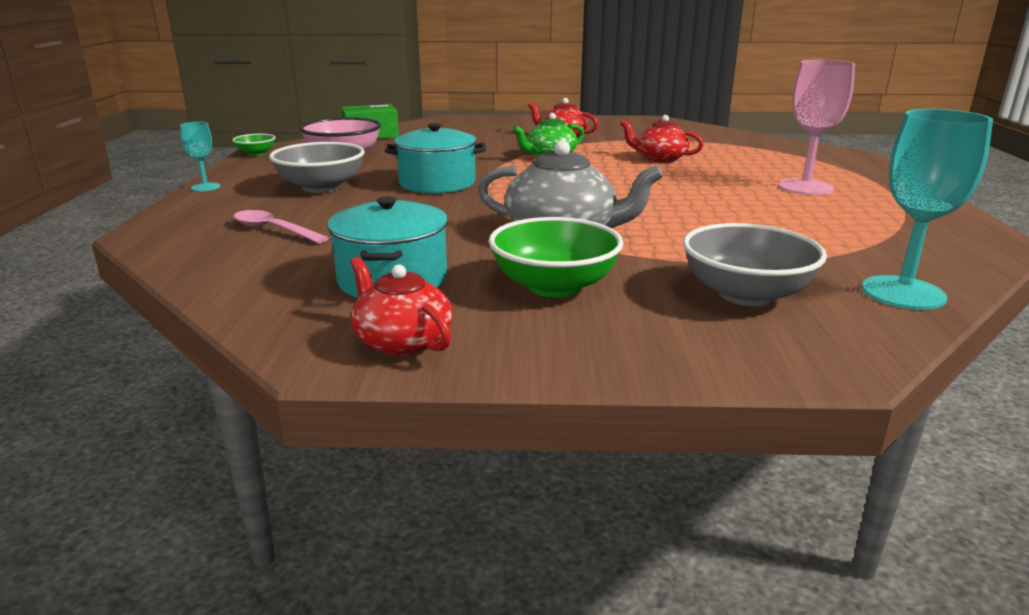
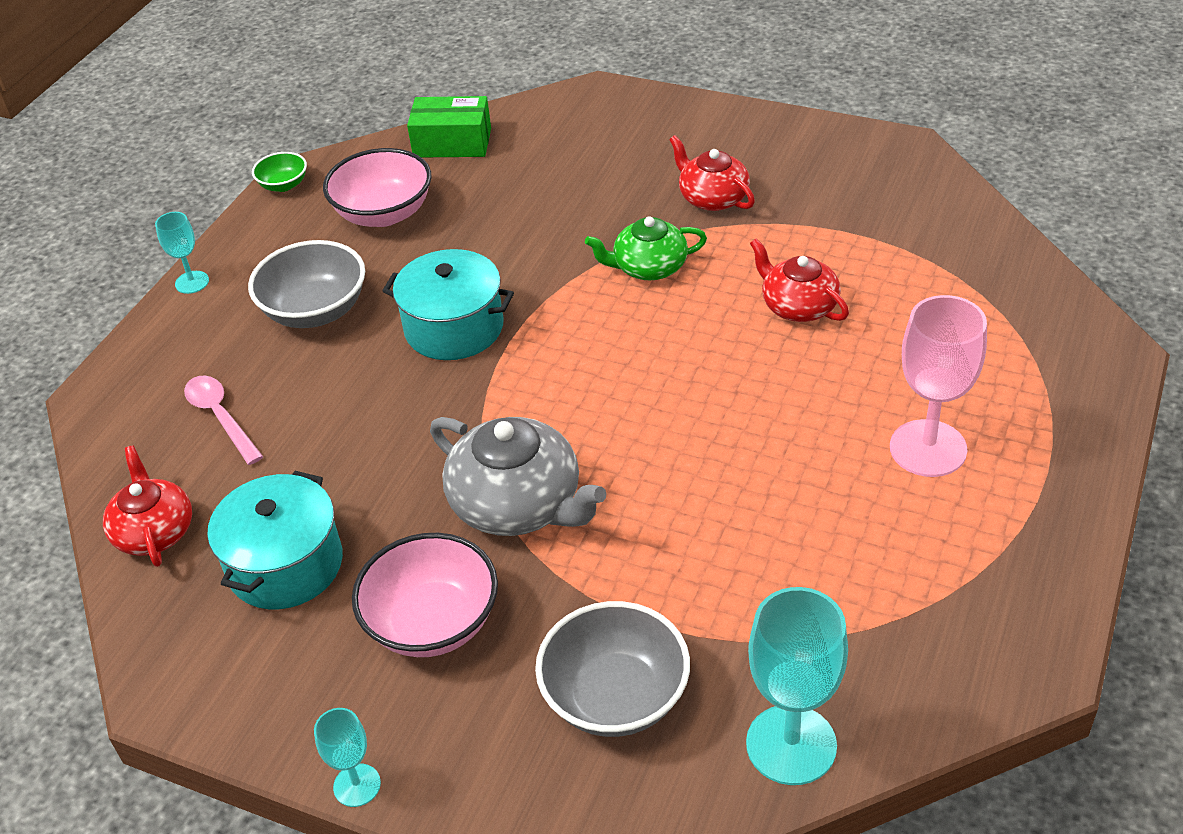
camera: 25 degrees right, 20 degrees up
(402, 341) = (239, 683): red teapot -> red teapot (154, 531)
(554, 286) = (432, 622): green bowl -> pink bowl
(580, 374) = (357, 785): none -> turquoise goblet

